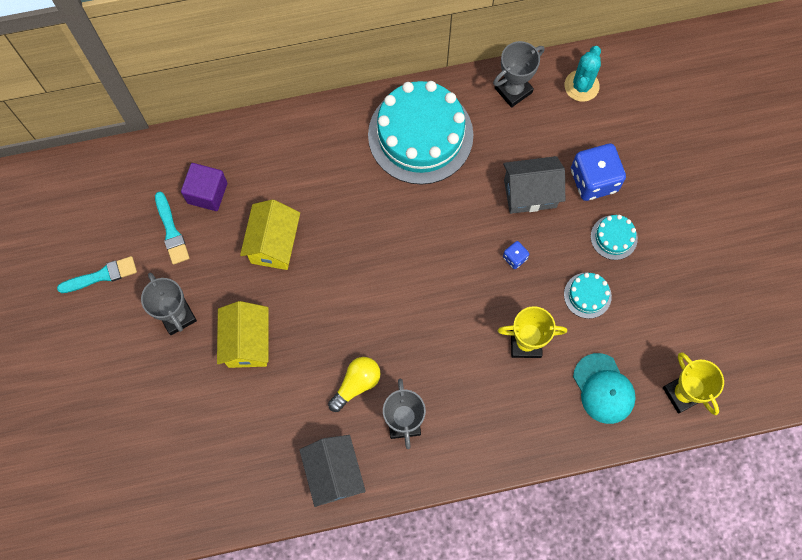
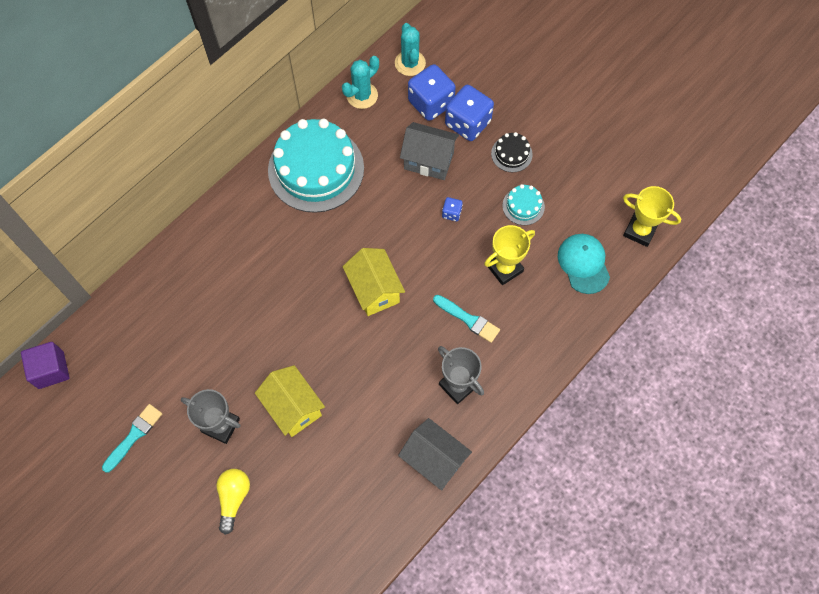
camera: 35 degrees left, 5 degrees down
(171, 231) = (168, 364): turquoise brush -> turquoise brush (468, 319)
(207, 193) = (177, 316): purple cube -> purple cube (51, 370)
(274, 244) = (260, 320): yellow house -> yellow house (374, 290)
(356, 384) = (401, 382): yellow light bulb -> yellow light bulb (233, 498)
(513, 90) = (362, 95): grey trophy -> turquoise cactus
(530, 193) = (429, 161): grey house -> grey house turned 60 degrees clockwise
(573, 138) = (431, 103): none -> blue dice
(603, 388) = (583, 264): turquoise cap -> turquoise cap turned 135 degrees counterclockwise
(614, 237) = (511, 154): turquoise cake -> black cake

